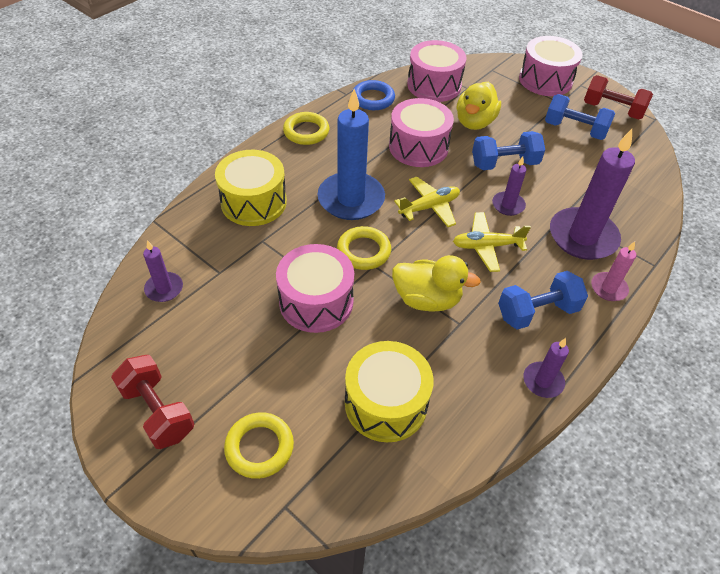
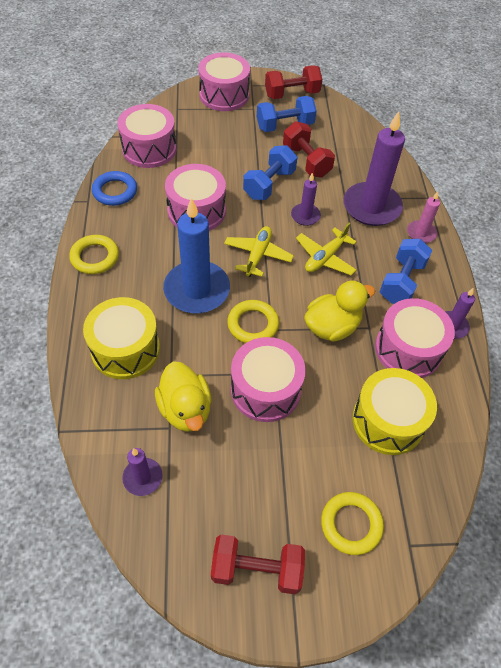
camera: 45 degrees left, 5 degrees up
(474, 122) = (213, 163): yellow duck -> yellow duck (185, 409)
(475, 366) = (408, 349): none -> pink drum
(561, 166) = (306, 161): none -> red dumbbell

